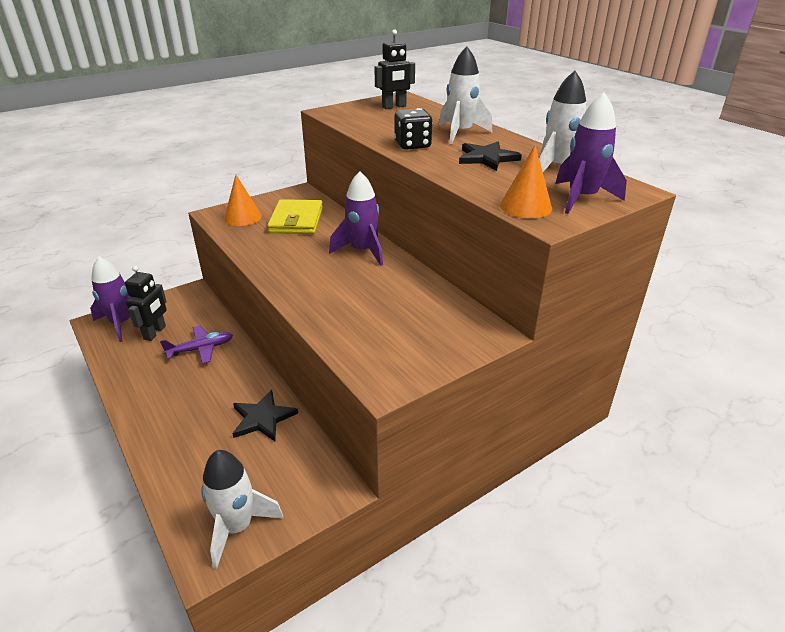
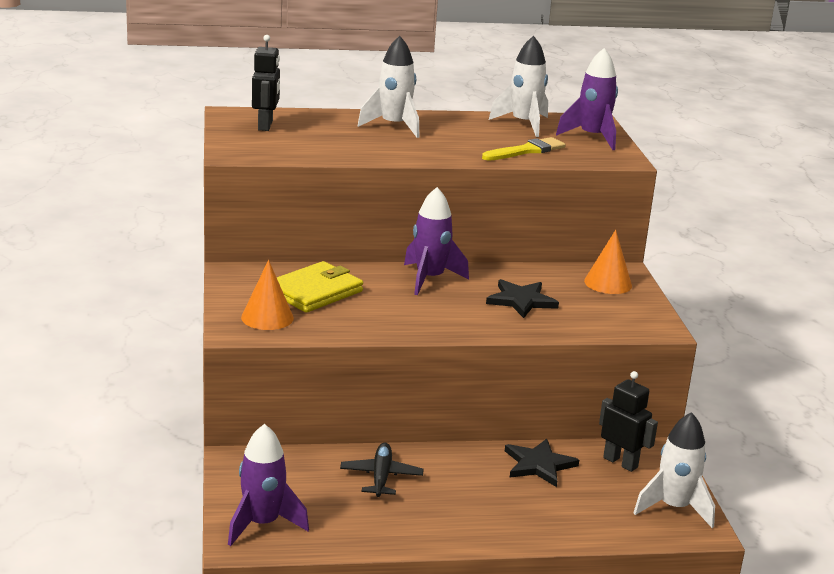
camera: 65 degrees left, 10 degrees down
(155, 333) = (312, 502): black robot -> black robot (620, 462)
(201, 349) = (381, 477): purple plane -> black plane
(296, 220) = (315, 292): yellow wallet -> yellow wallet turned 75 degrees counterclockwise
(412, 145) = (402, 150): black dice -> none
(487, 158) = (473, 137): black star -> black star (521, 300)
(490, 181) = (526, 151): none -> yellow brush
(525, 206) = (589, 156): orange cone -> orange cone (608, 283)

